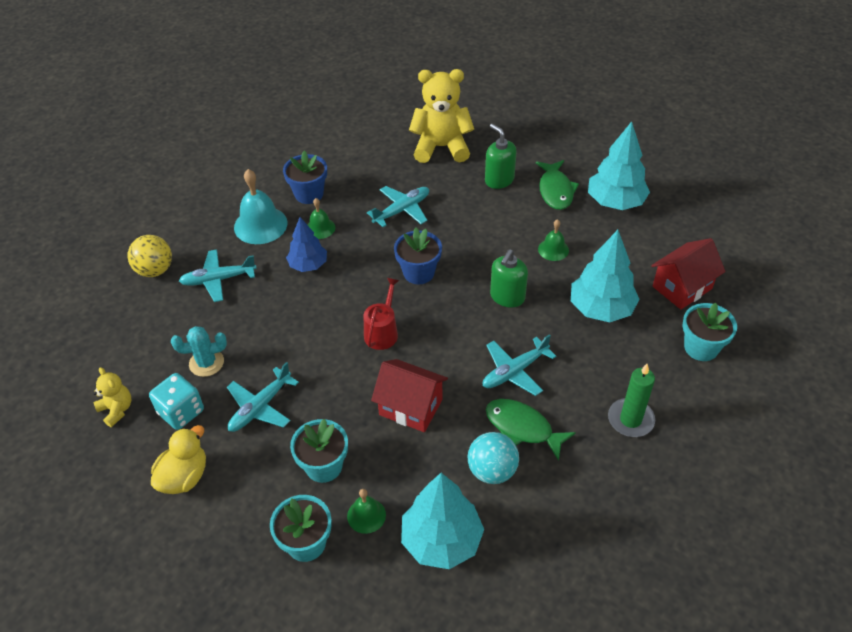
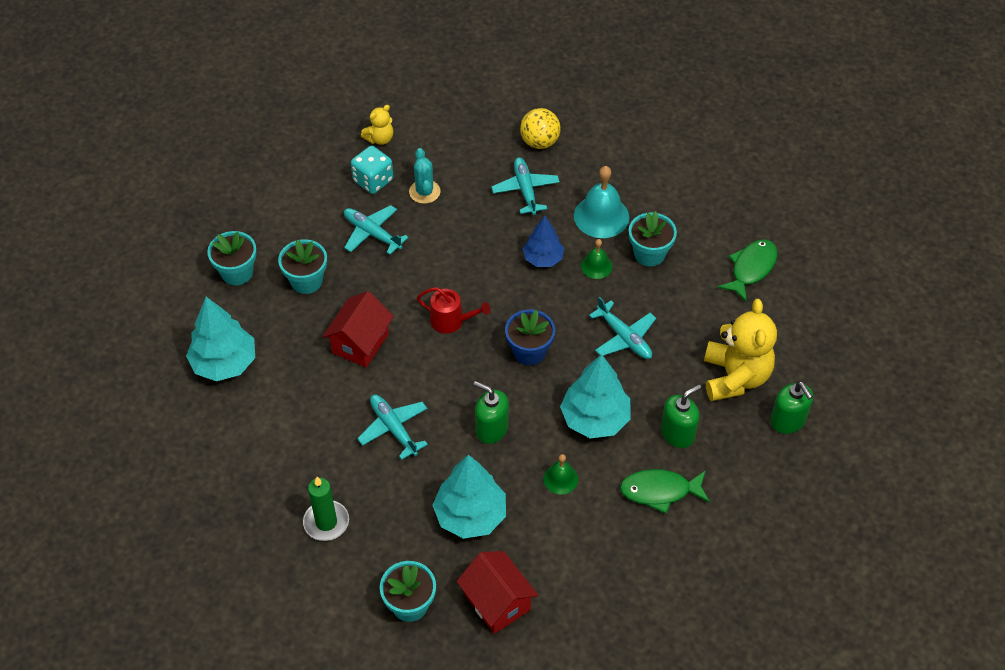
camera: 90 degrees right, 5 degrees up
(184, 477) = (309, 190): yellow duck -> none
(309, 194) = (649, 254): blue flower pot -> turquoise flower pot
(366, 515) = (255, 311): green bell -> none
(481, 122) = (788, 421): none -> green soap dispenser
(492, 470) = (285, 403): turquoise ball -> none
(522, 428) = (327, 430): green fish -> green fish (751, 269)
(615, 202) = (640, 554): turquoise tree -> turquoise tree (595, 419)

